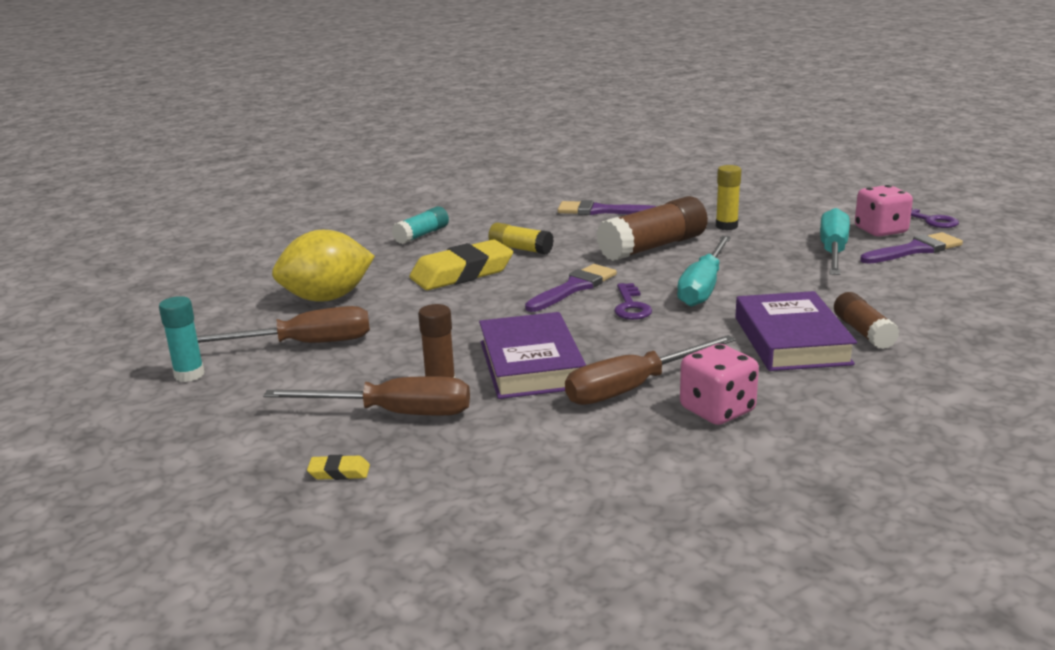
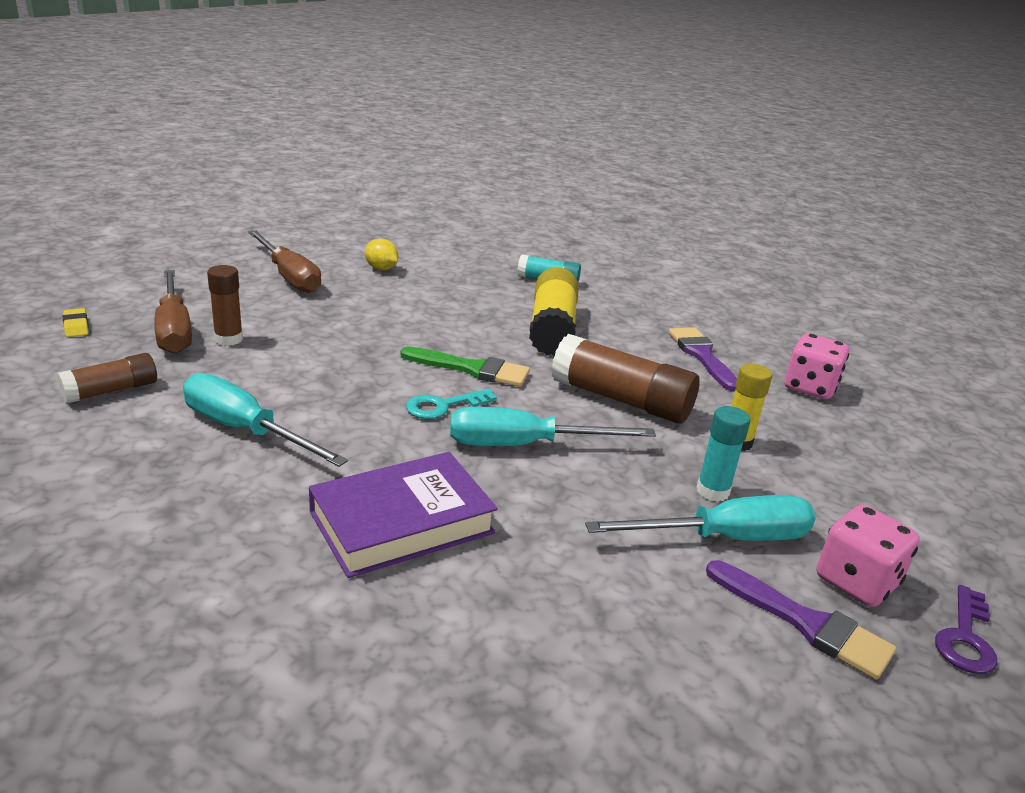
camera: 60 degrees right, 5 degrees up
(189, 375) = (225, 251): turquoise glue stick -> turquoise glue stick (712, 491)
(327, 298) = (381, 268): yellow lemon -> yellow lemon, size x0.49
(462, 273) = (470, 311): yellow eraser -> none
(520, 249) = (552, 329): yellow glue stick -> yellow glue stick, size x1.76
(531, 364) = (282, 372): purple book -> none
(574, 287) = (472, 369): purple brush -> green brush
(631, 306) = (443, 406): purple key -> turquoise key
(633, 388) = (245, 430): brown screwdriver -> turquoise screwdriver
(717, 410) = (204, 485): pink dice -> pink dice (809, 387)
(863, 332) = (454, 581): brown glue stick -> brown glue stick (111, 391)

